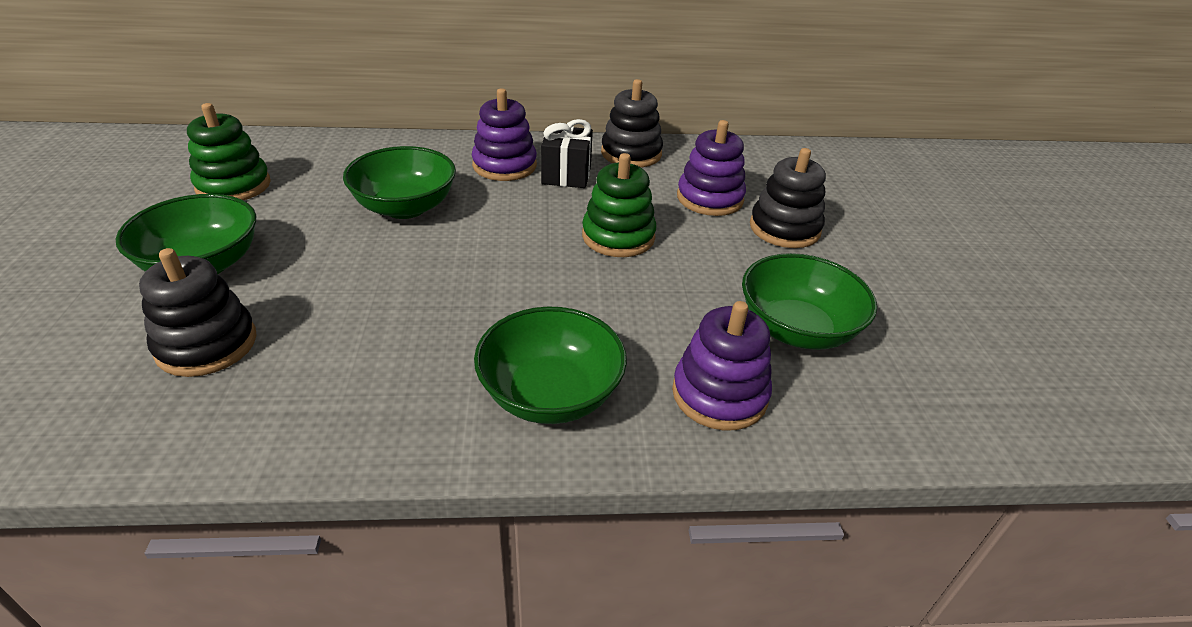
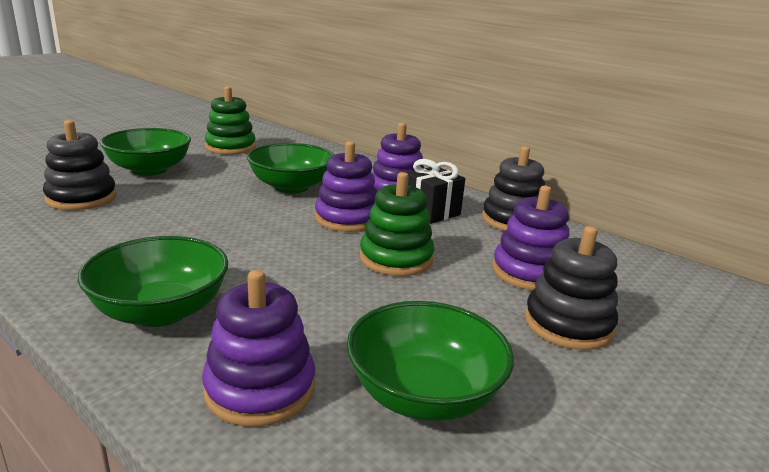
camera: 45 degrees right, 15 degrees down
(518, 217) = (347, 219): none -> purple stacking toy

